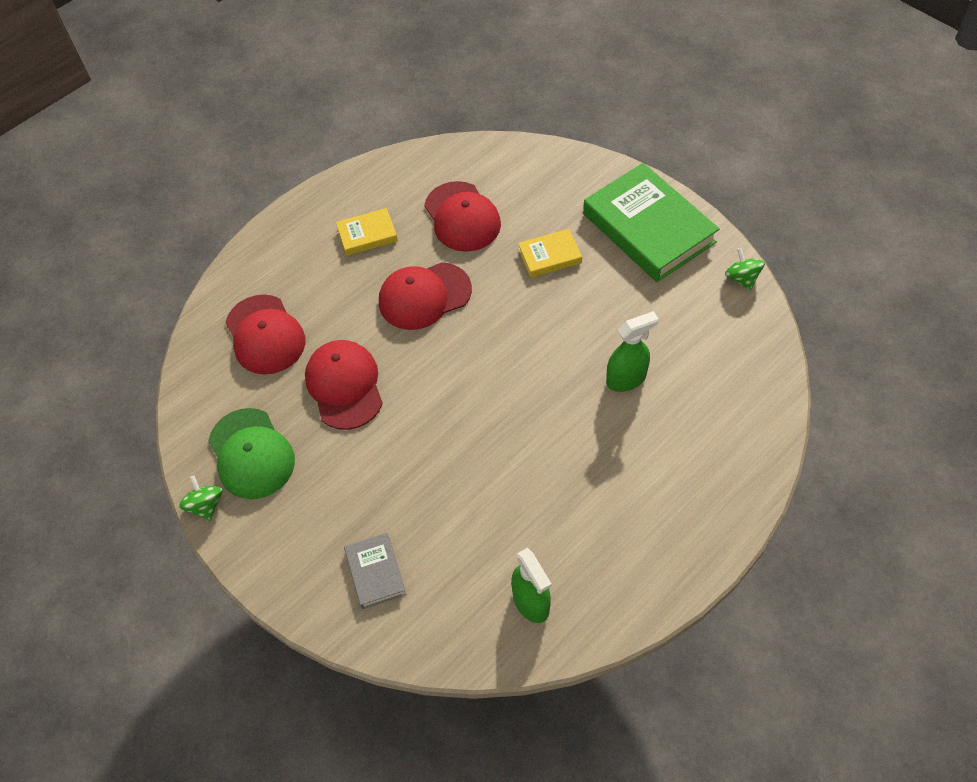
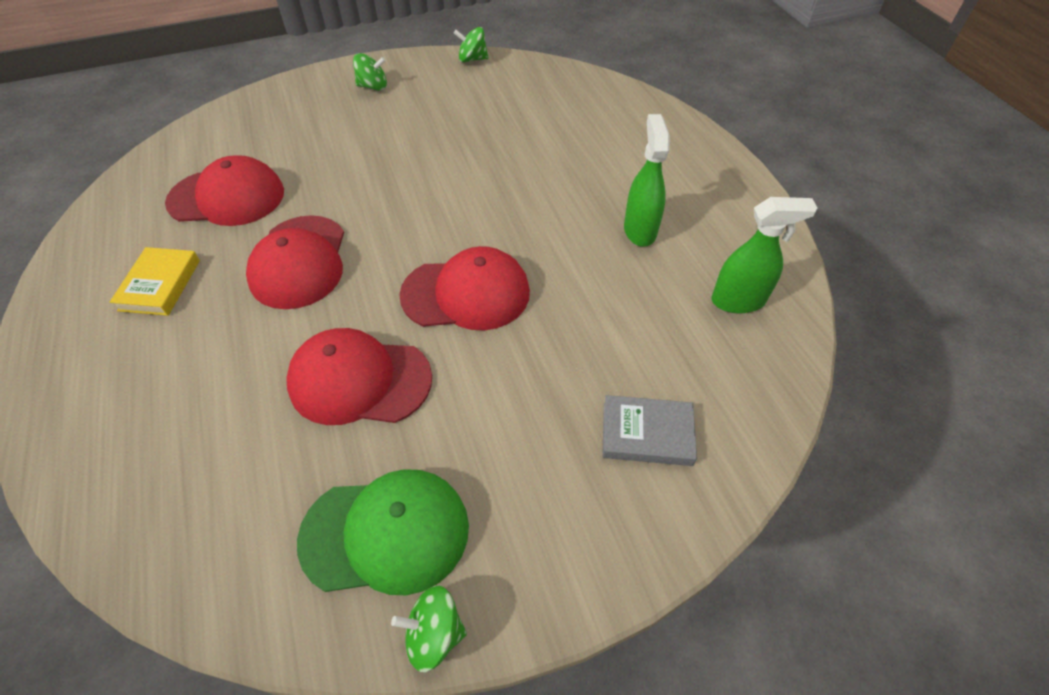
camera: 70 degrees left, 5 degrees down
(265, 335) = (202, 450): red cap -> red cap (466, 293)
(549, 256) = (342, 153): yellow book -> none
(626, 379) = (523, 153): green spray bottle -> green spray bottle (639, 230)
(648, 228) = (373, 86): green book -> green spinning top

